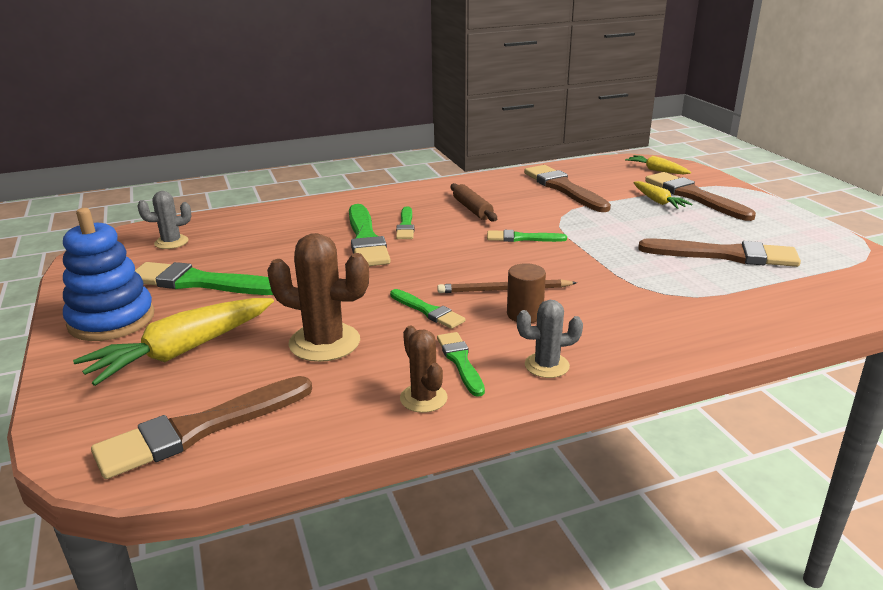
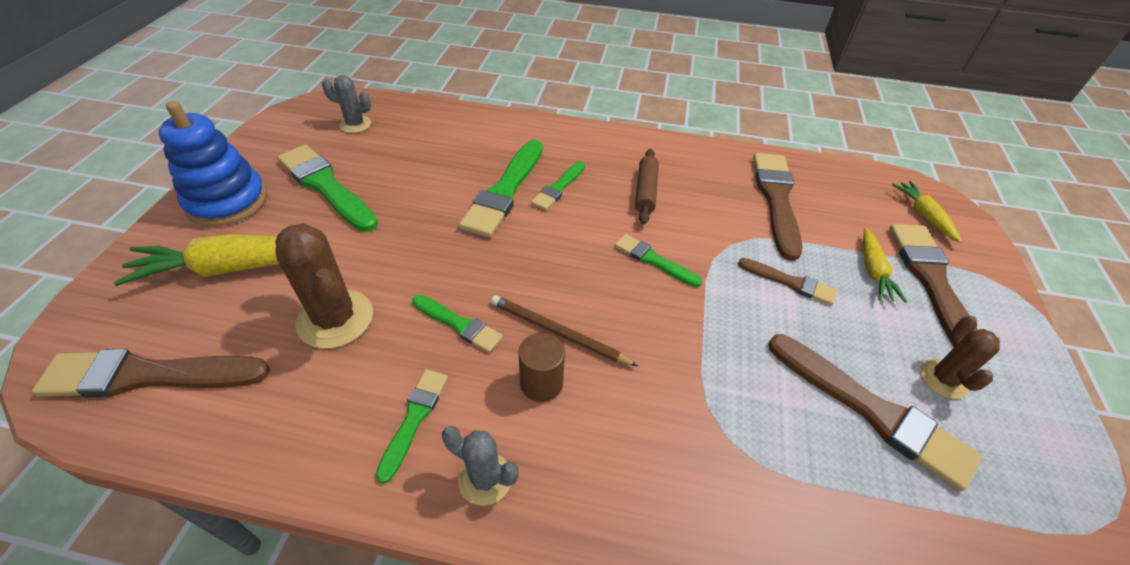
camera: 30 degrees right, 20 degrees up
(423, 398) = (333, 452): brown cactus -> brown cactus (943, 379)
(428, 311) = (459, 324): green brush -> green brush turned 45 degrees counterclockwise
(618, 221) = (790, 282): none -> brown brush

